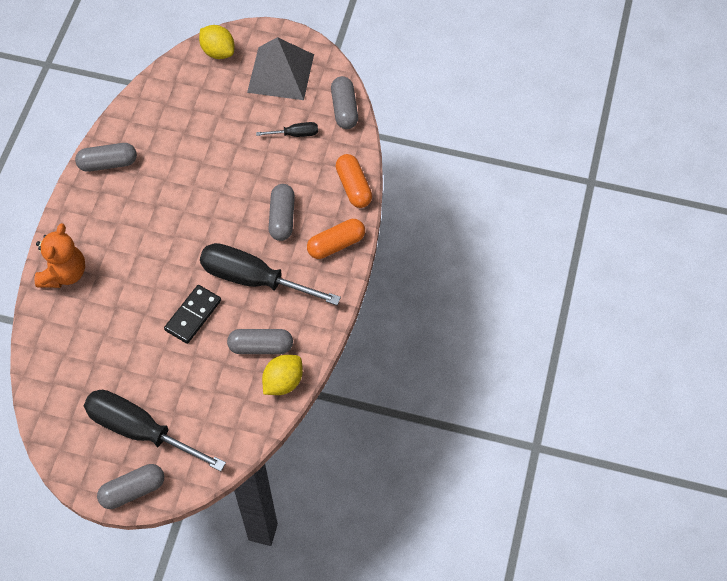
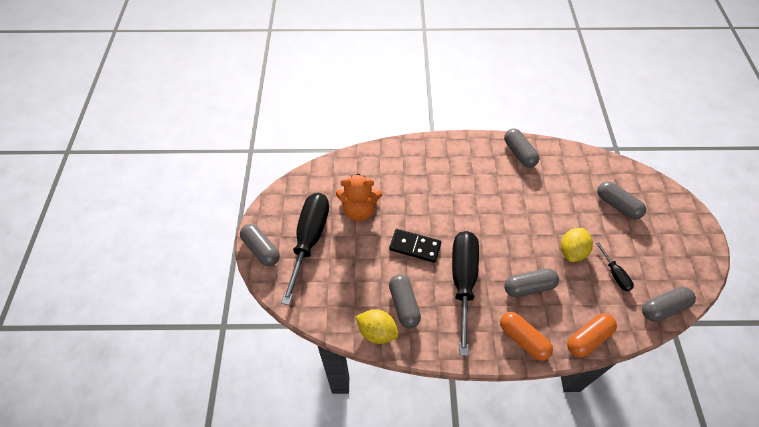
camera: 75 degrees right, 5 degrees down
(64, 273) = (419, 155): orange teddy bear -> orange teddy bear (359, 210)
(217, 96) = (617, 205): none -> grey capsule
(218, 52) = (658, 194): yellow lemon -> yellow lemon (572, 251)
(281, 73) = (668, 245): grey pyramid -> none

